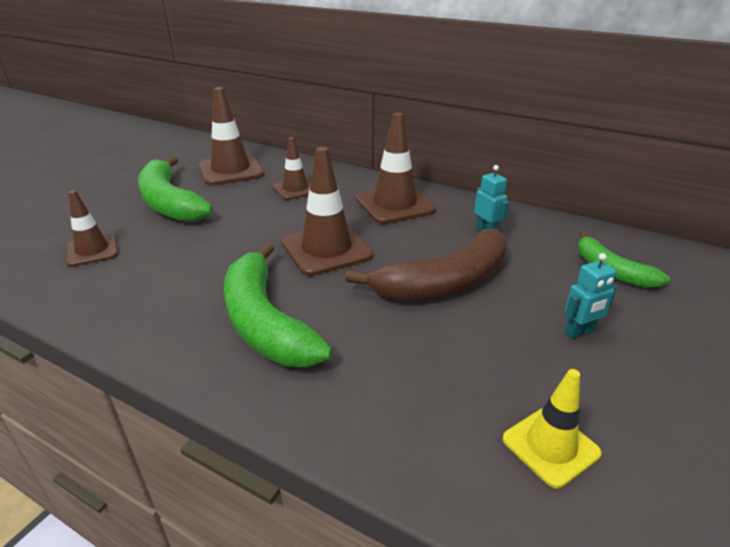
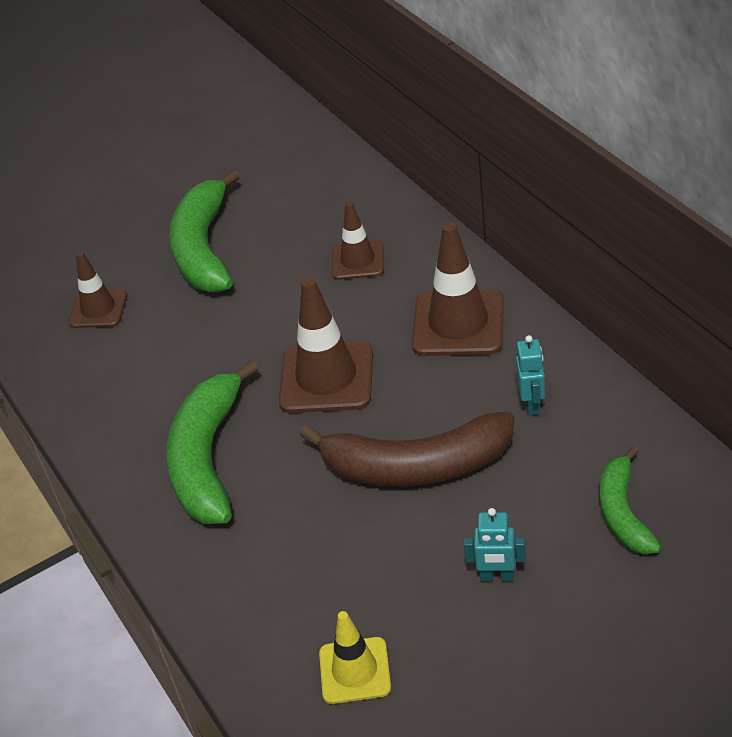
camera: 35 degrees right, 10 degrees up
(231, 170) = (302, 201): brown traffic cone -> none

